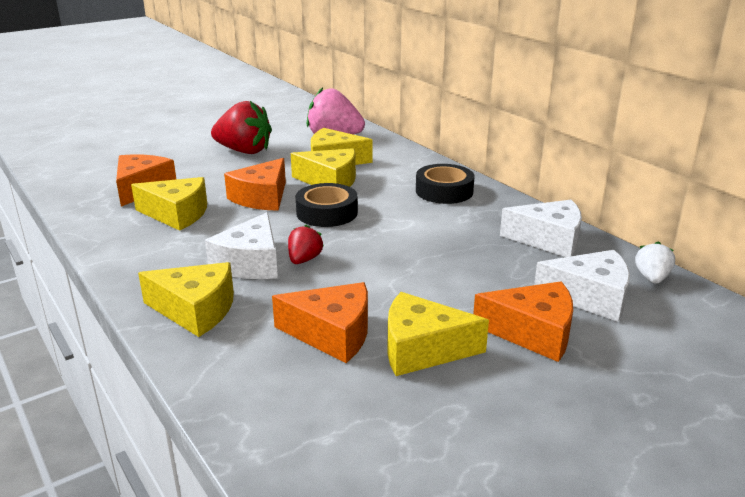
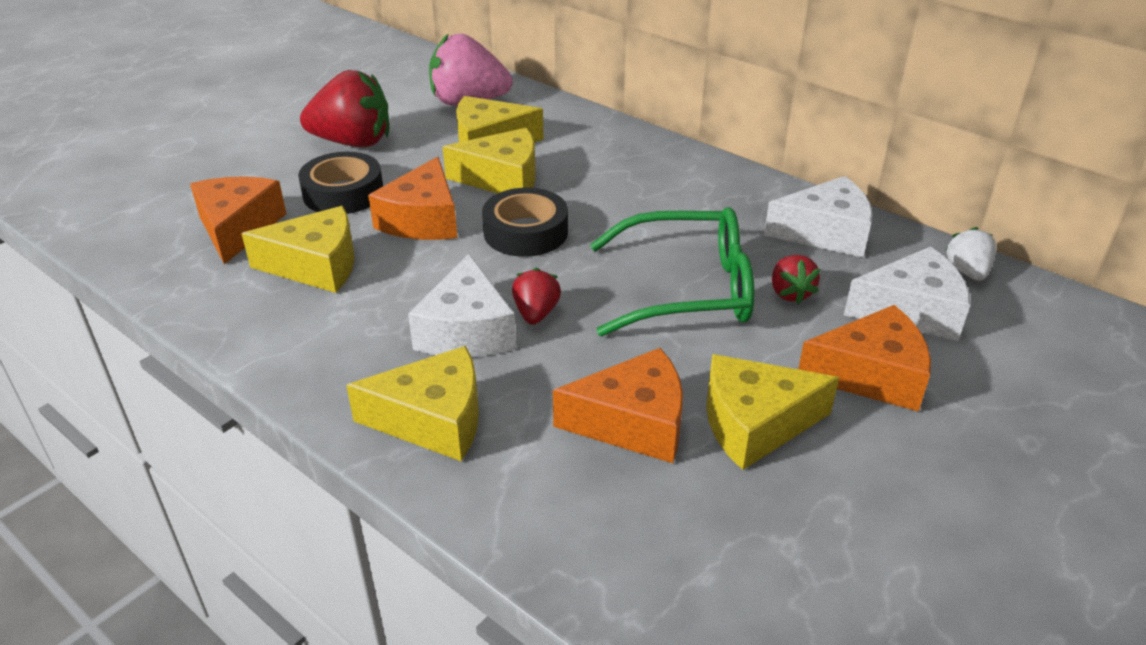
camera: 15 degrees left, 10 degrees up
(421, 260) = (686, 289): none -> green glasses
(444, 191) = (661, 175): black tape -> black tape (343, 193)
(499, 273) = (790, 293): none -> red strawberry

